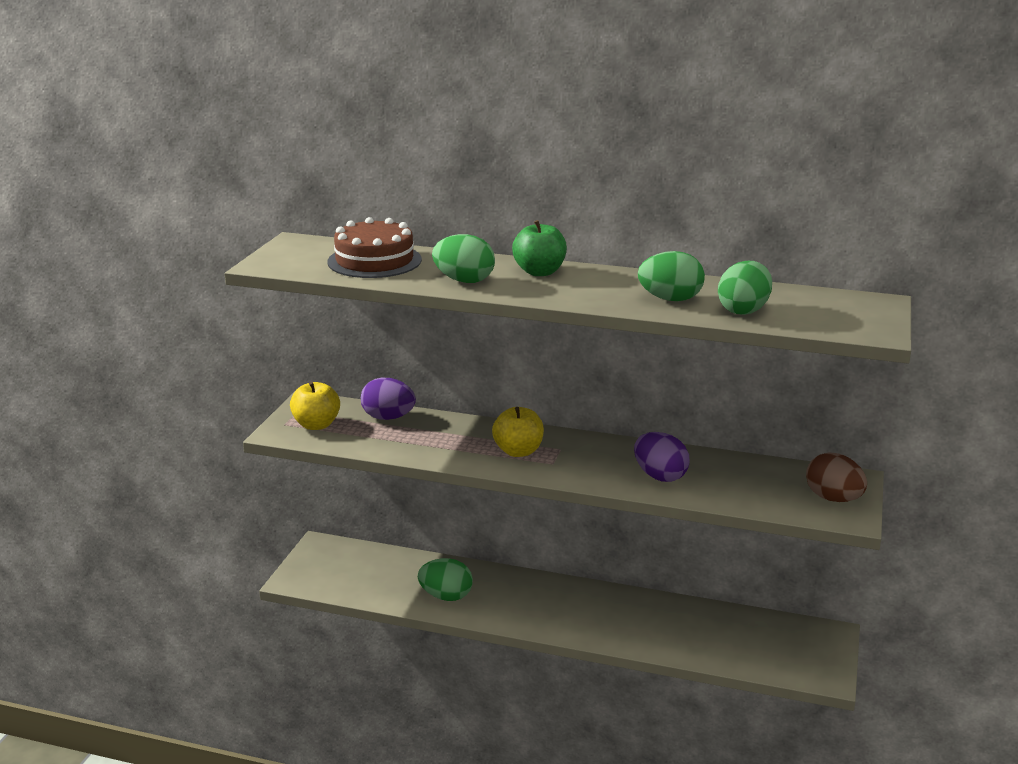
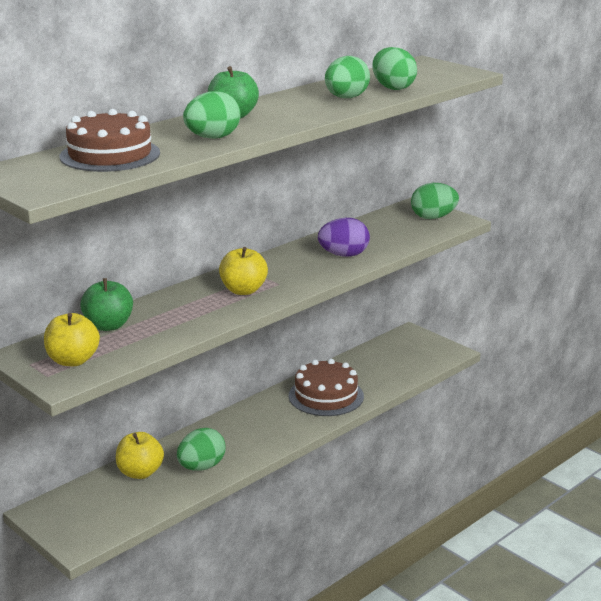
camera: 60 degrees left, 0 degrees up
(388, 417) = (108, 326): purple egg -> green apple
(410, 569) = (140, 472): none -> yellow apple
(635, 622) = (326, 396): none -> brown cake
(833, 498) = (433, 217): brown egg -> green egg

